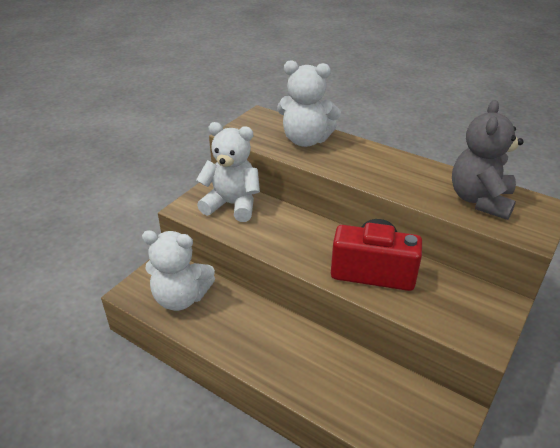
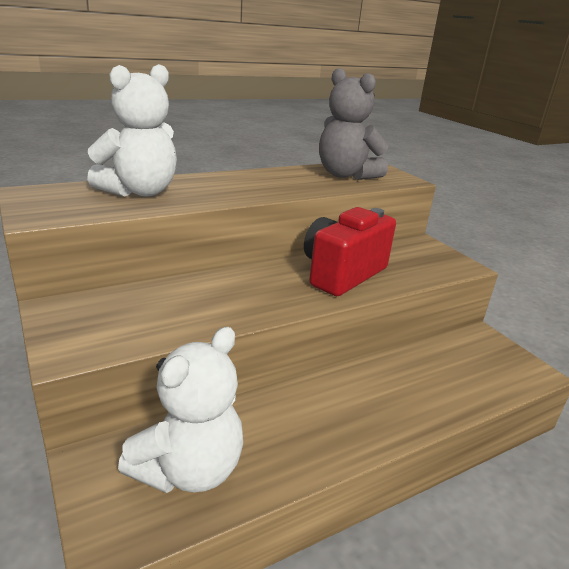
camera: 65 degrees left, 10 degrees down
(232, 205) = (122, 310): white teddy bear -> none

